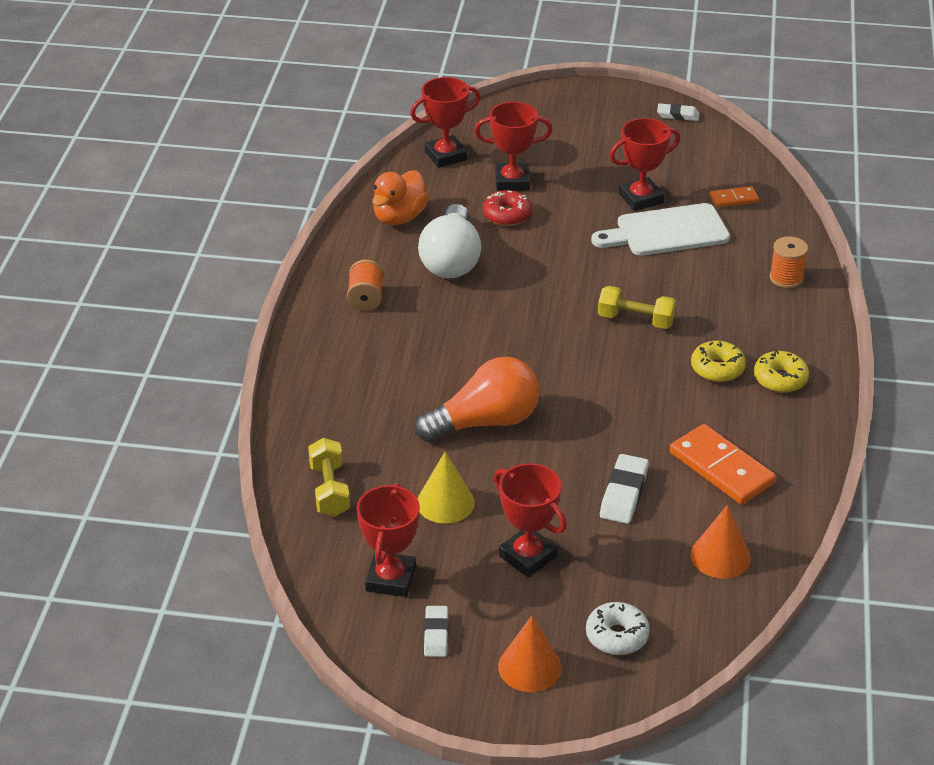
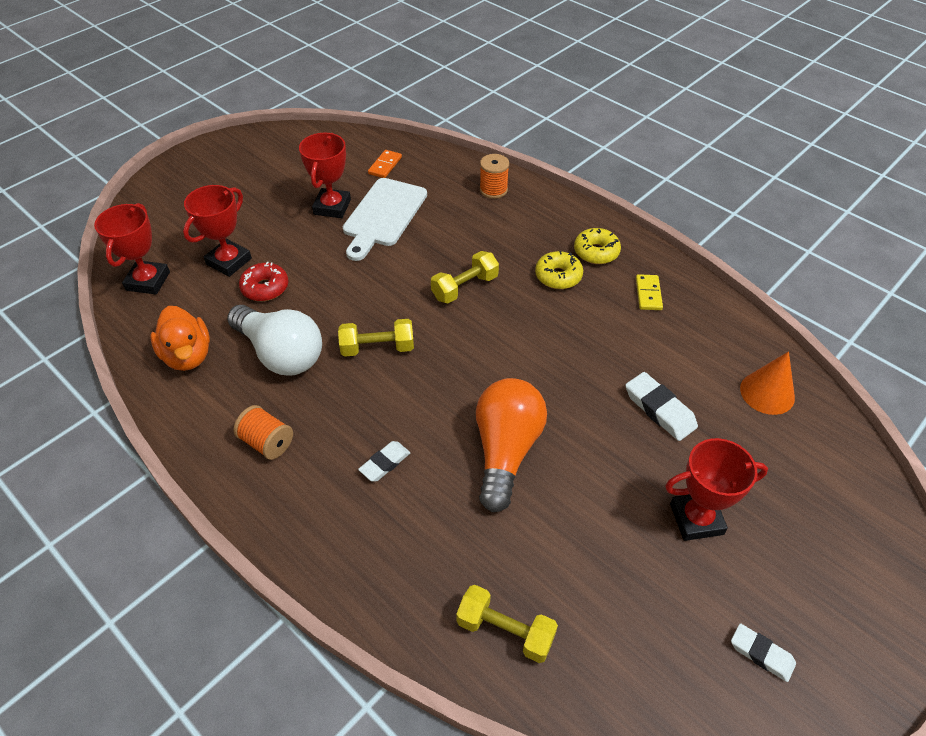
camera: 55 degrees left, 10 degrees up
(391, 579) = (664, 649): red trophy -> none
(445, 502) = (588, 541): yellow cone -> none
(512, 305) = (377, 348): none -> yellow dumbbell
(530, 667) = (838, 600): orange cone -> none
(617, 636) = (827, 512): white donut -> none
(678, 115) = (264, 139): white eraser -> white eraser (385, 463)
(721, 468) = (669, 336): orange domino -> none
(762, 434) = (648, 294): none -> yellow domino

